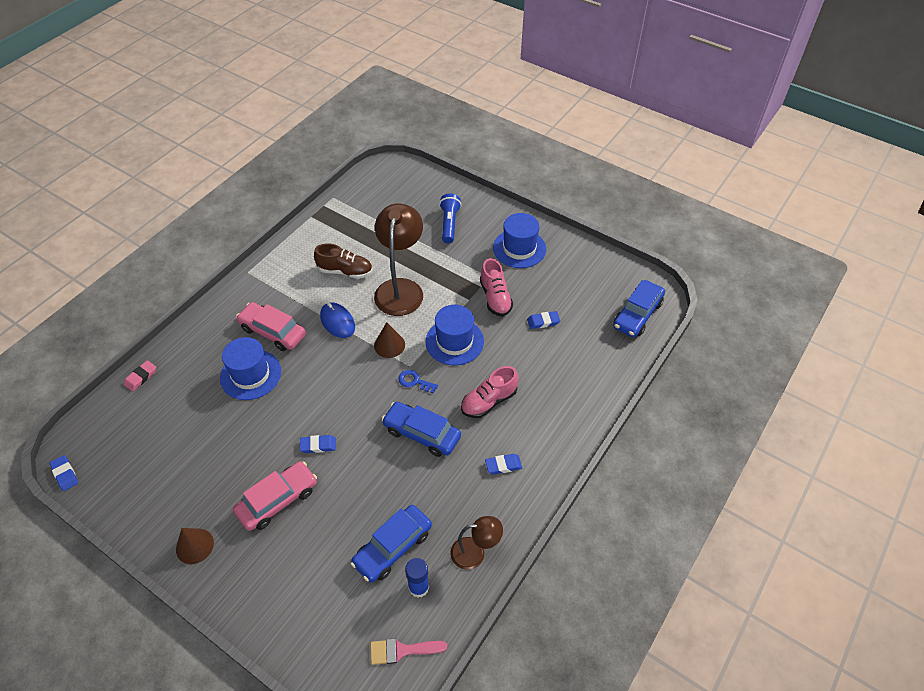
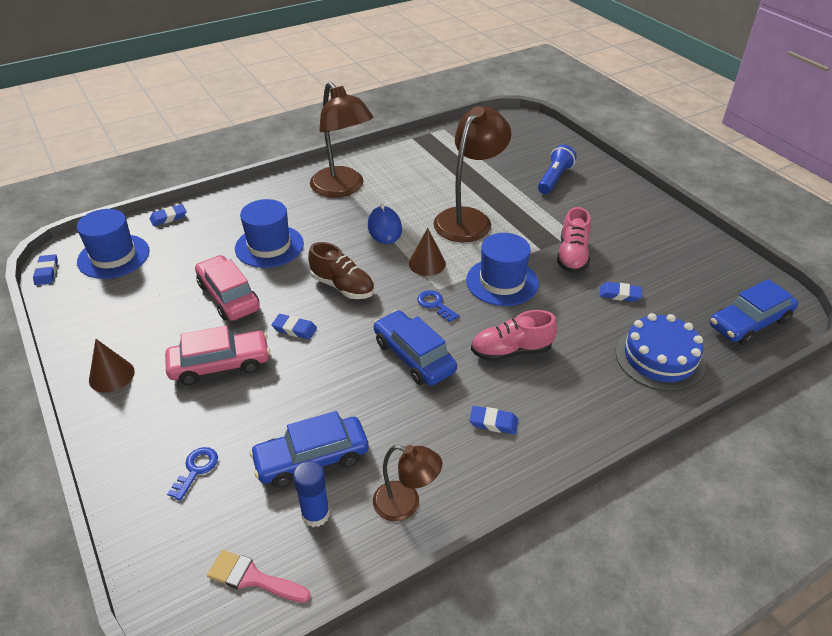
camera: 25 degrees right, 10 degrees down
(141, 377) = (168, 217): pink eraser -> blue eraser
(273, 332) = (314, 218): pink car -> pink car (229, 296)
(280, 292) = (342, 188): none -> brown lamp
(313, 592) = (196, 469): none -> blue key
(345, 271) = (419, 189): brown shoe -> brown shoe (342, 286)
(519, 248) = (625, 219): blue hat -> blue hat (113, 256)
(590, 367) = (659, 358): none -> blue cake

